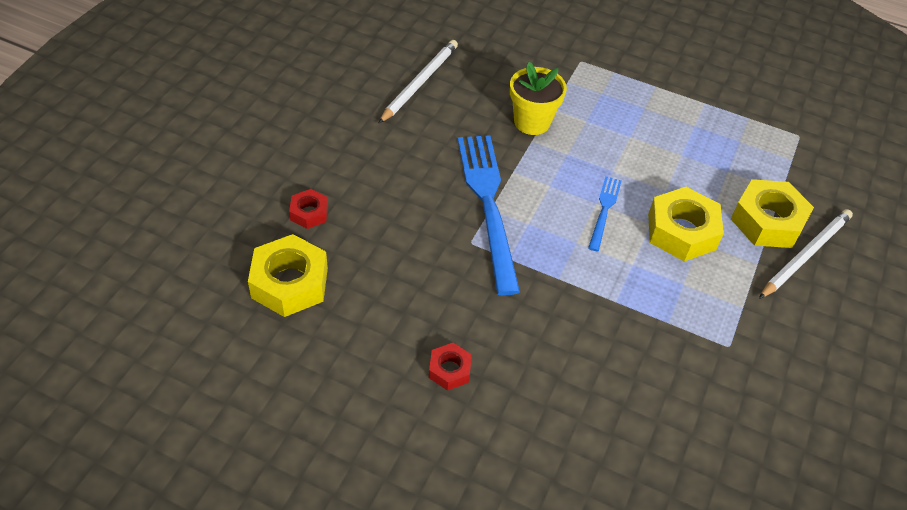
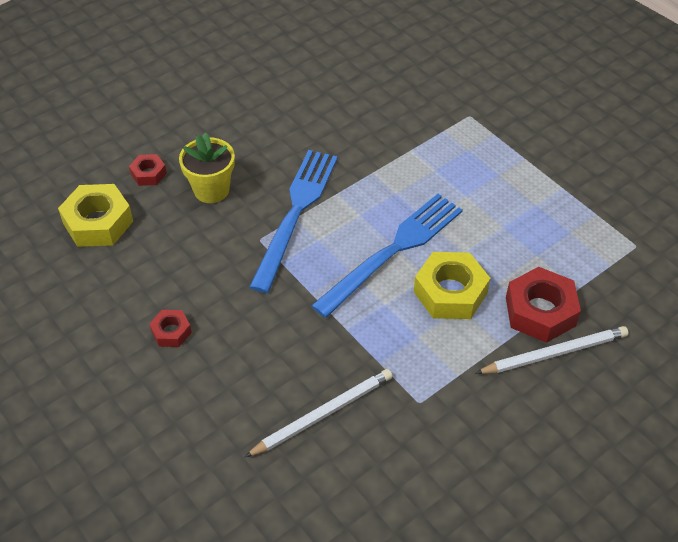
camera: 30 degrees right, 0 degrees up
(419, 83) = (310, 95): white pencil -> white pencil (323, 414)
(532, 122) = (384, 156): yellow flower pot -> yellow flower pot (211, 190)
(604, 211) = (393, 251): blue fork -> blue fork, size x2.05
(767, 221) = (540, 311): yellow nut -> red nut

